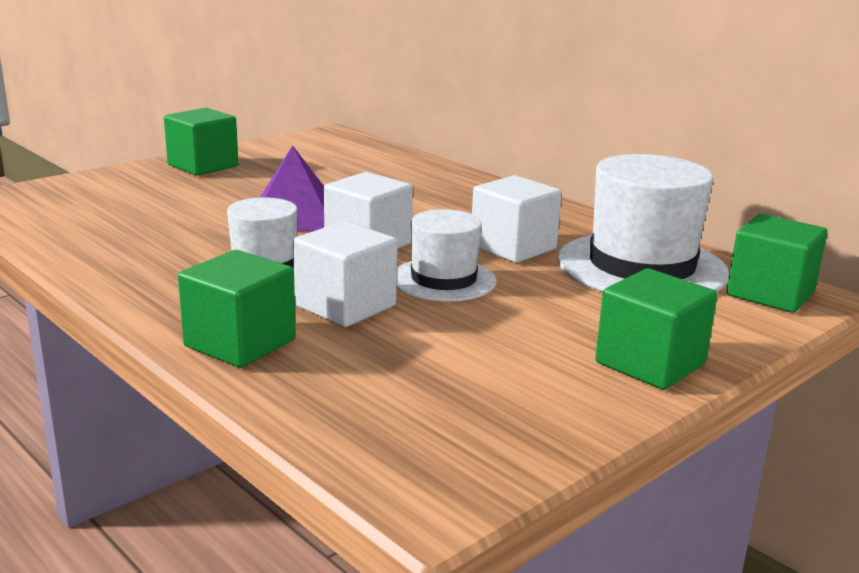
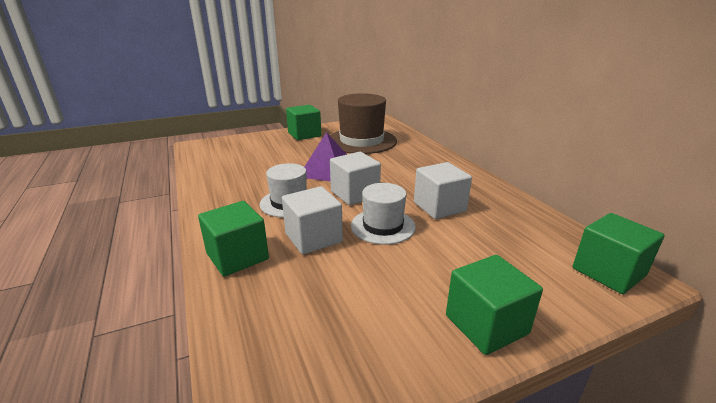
camera: 20 degrees right, 5 degrees up
(320, 168) = (361, 141): none -> brown hat
(641, 266) = (518, 233): white hat -> none

